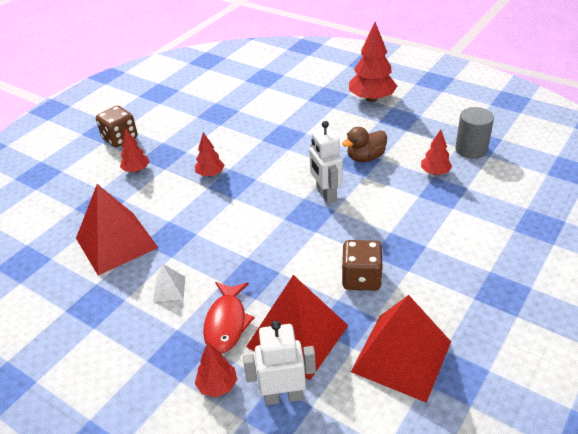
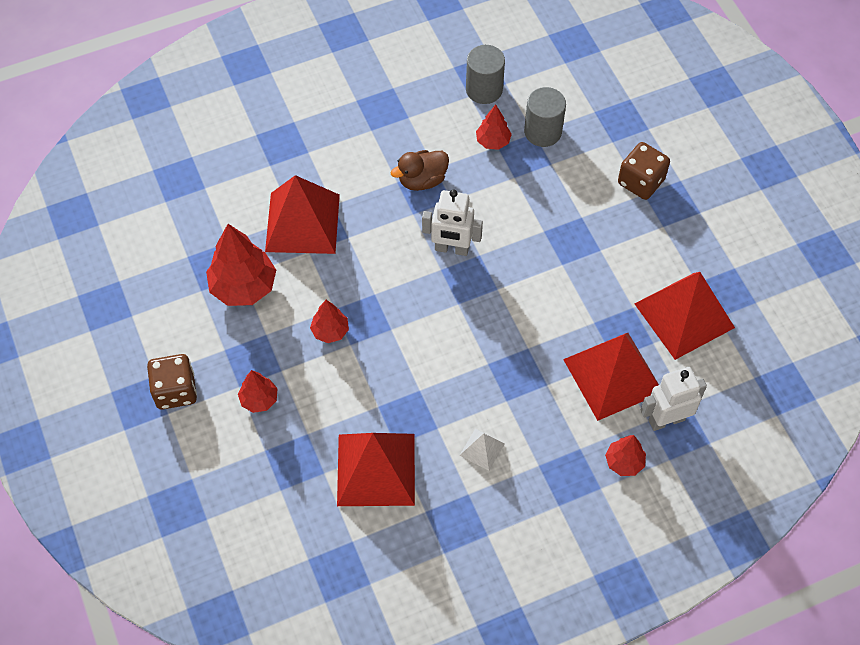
camera: 60 degrees left, 20 degrees up
(226, 323) = (560, 422): red fish -> none
(280, 128) = (302, 222): none -> red pyramid
(283, 396) = (666, 420): white robot -> white robot turned 45 degrees clockwise
(361, 278) = (583, 290): brown dice -> brown dice (641, 181)
(365, 157) = (422, 180): brown duck -> brown duck turned 60 degrees clockwise
(371, 99) = (324, 108): red tree -> red tree (243, 287)
(474, 191) = (543, 132): none -> grey cylinder

